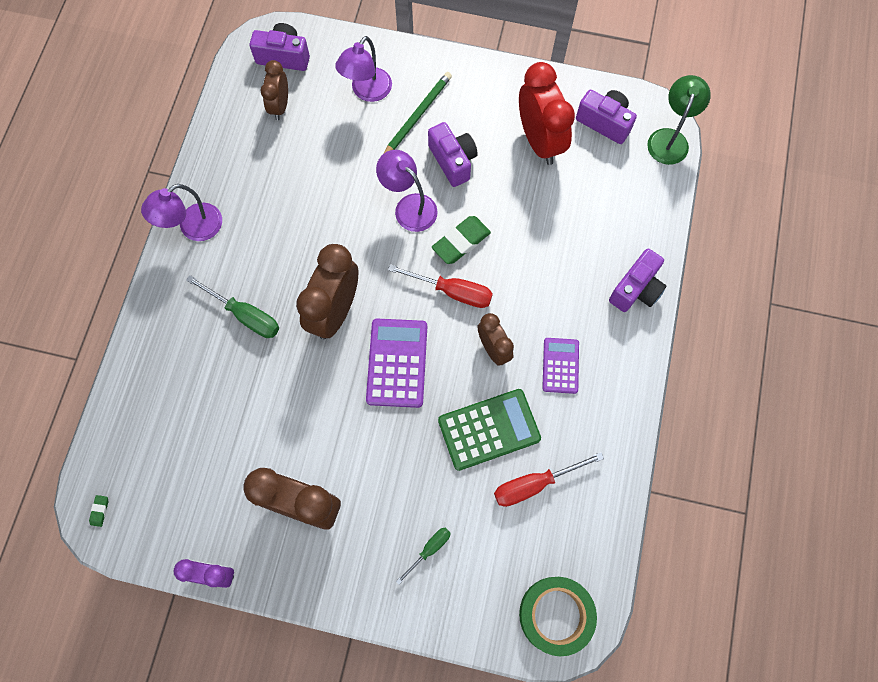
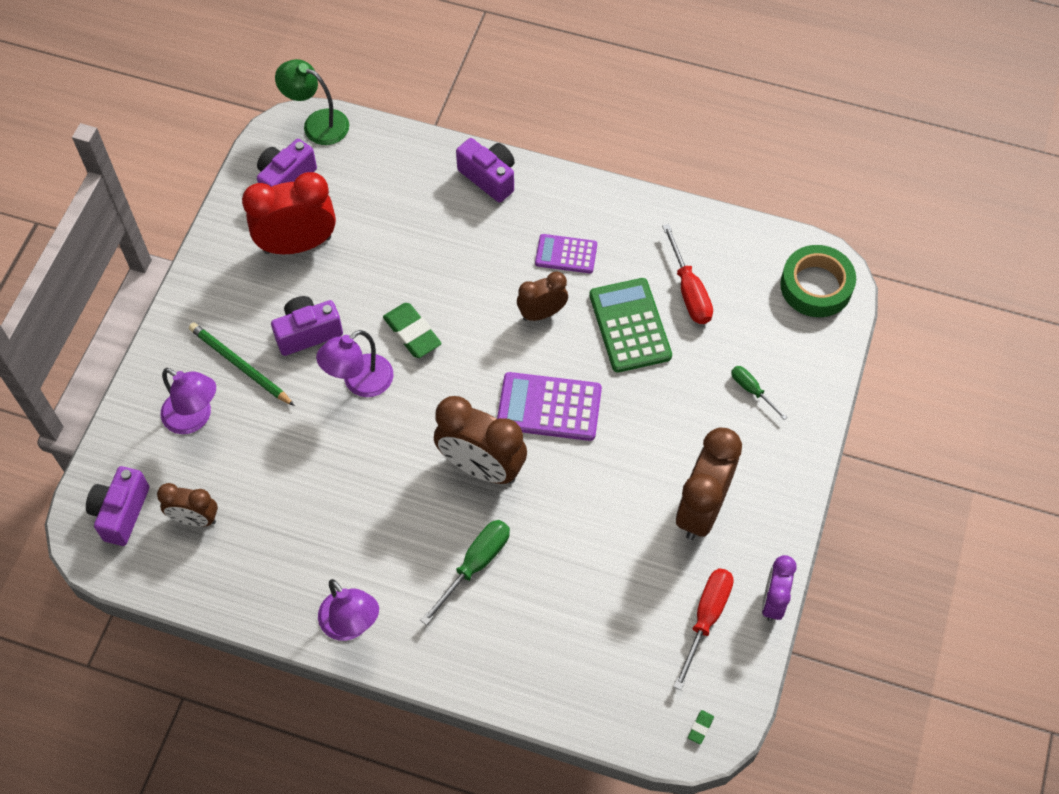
camera: 85 degrees left, 10 degrees down
(100, 511) = (700, 728): green eraser -> green eraser turned 75 degrees counterclockwise
(452, 291) = (471, 346): red screwdriver -> red screwdriver (706, 618)

